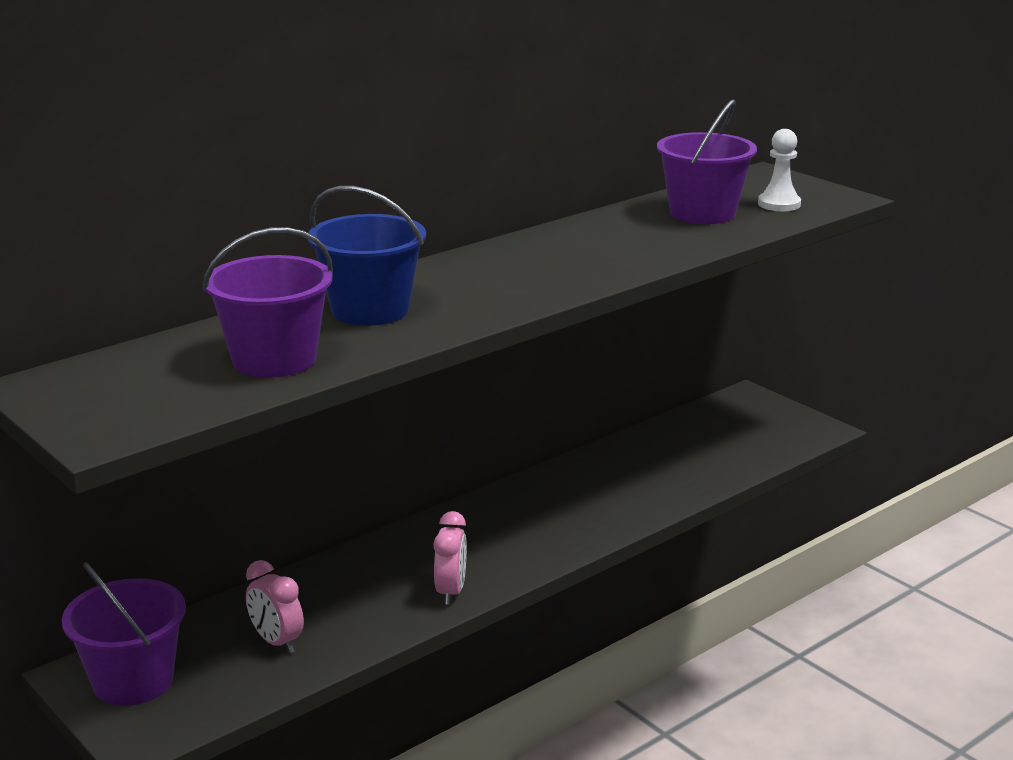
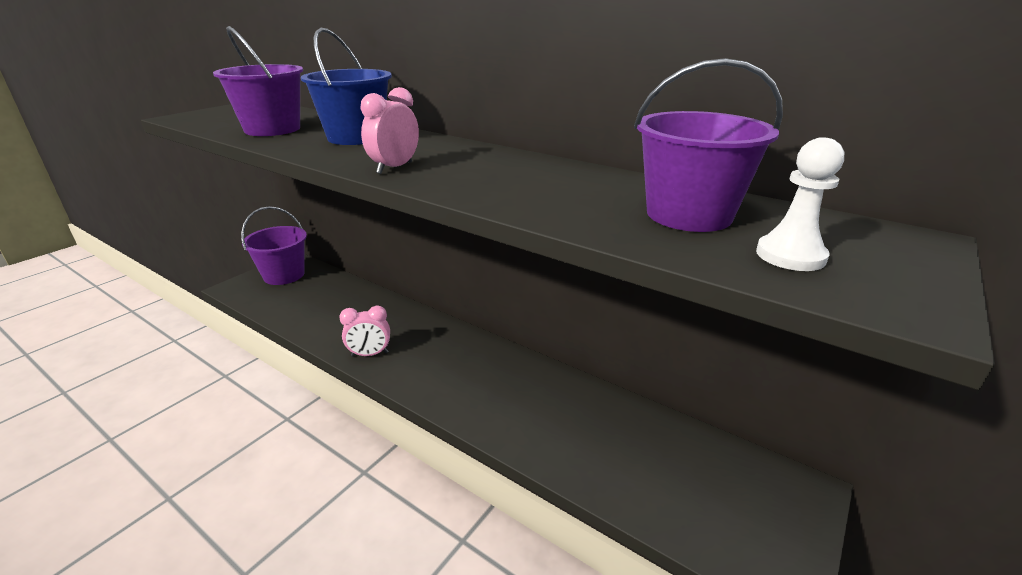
camera: 75 degrees right, 5 degrees up
(276, 642) = (314, 305): pink clock -> pink clock (394, 168)

